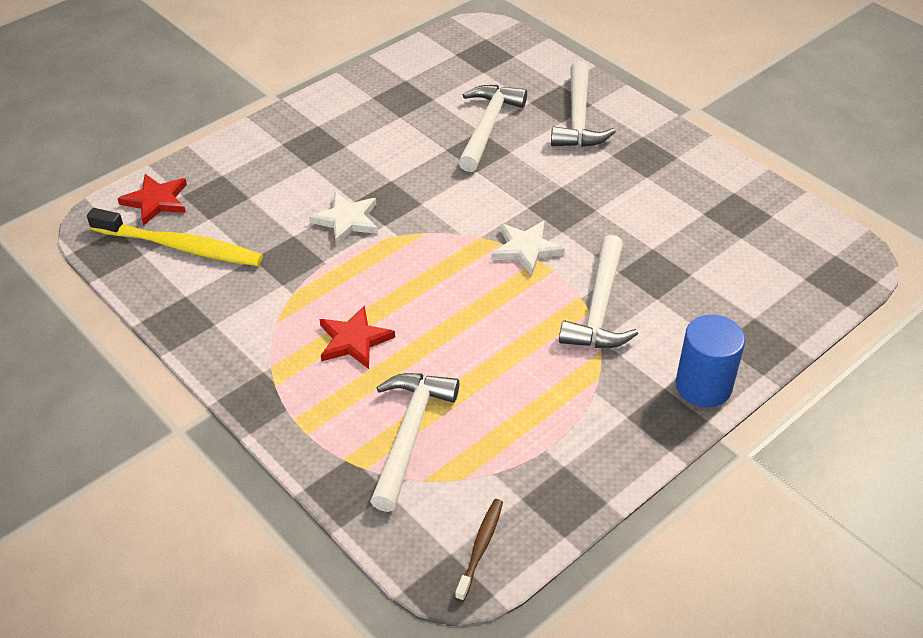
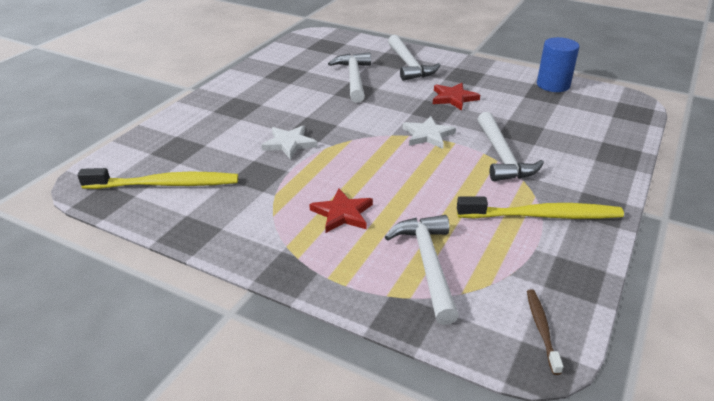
camera: 20 degrees left, 10 degrees down
(156, 201) = (130, 160): red star -> red star (453, 98)
(587, 408) = (542, 216): none -> yellow toothbrush
(703, 386) = (606, 184): blue cylinder -> blue cylinder (553, 85)

